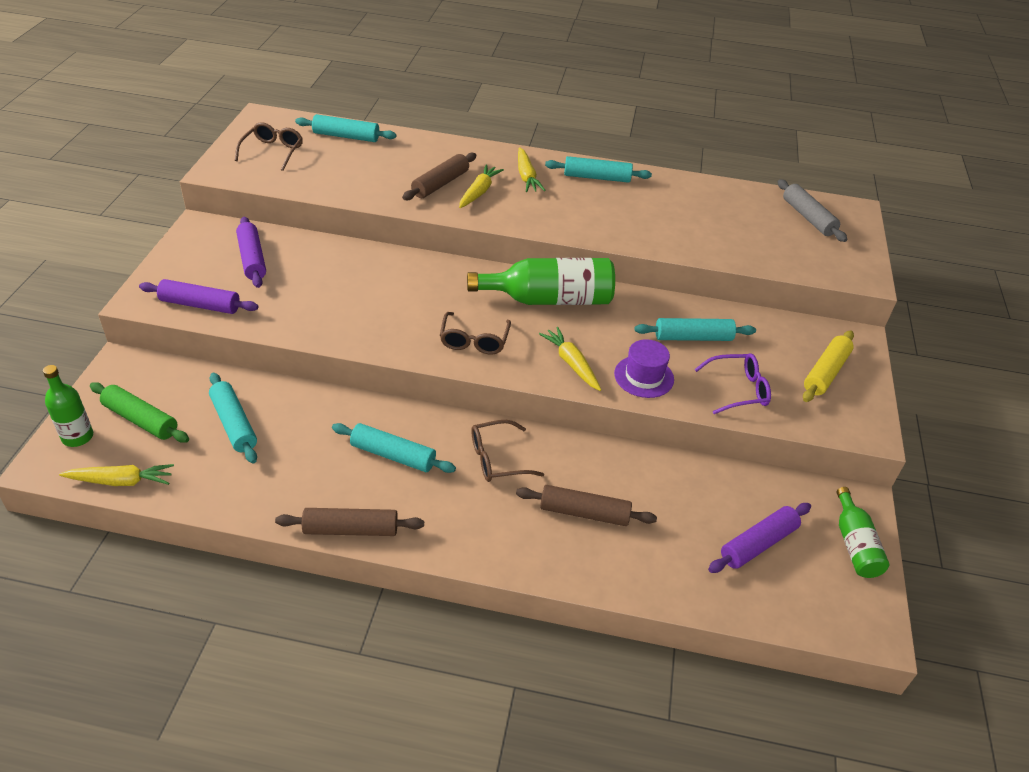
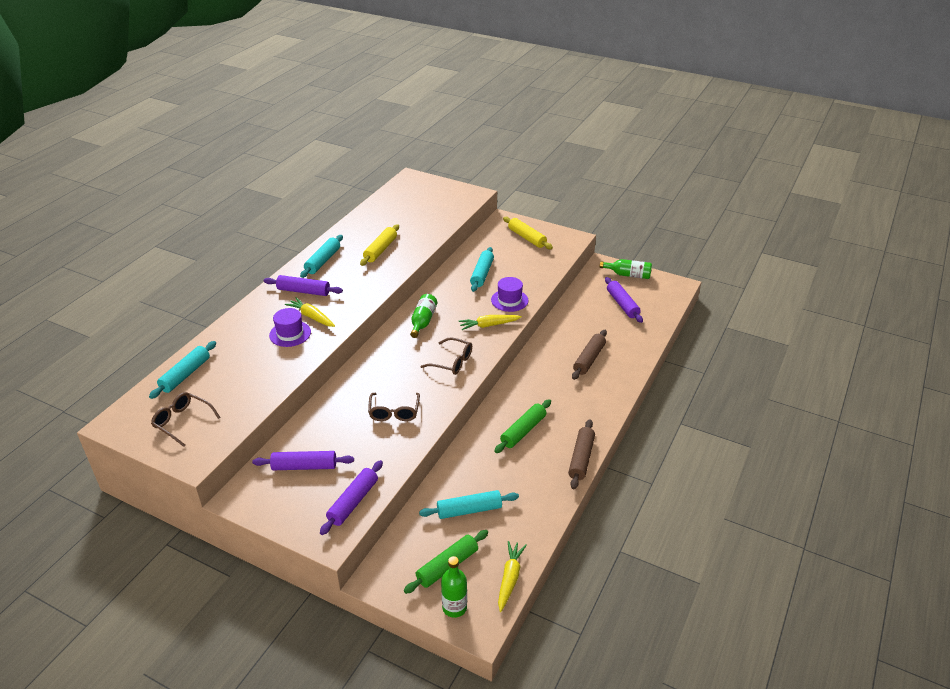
camera: 70 degrees left, 5 degrees down
(393, 455) = (523, 431): turquoise rolling pin -> green rolling pin
(440, 184) = (290, 334): brown rolling pin -> purple hat
(497, 459) = (539, 385): brown glasses -> brown glasses (394, 412)
(526, 176) = (303, 291): yellow carrot -> purple rolling pin
(549, 299) = (423, 321): green bottle -> green bottle, size x0.57
(651, 216) = (380, 250): none -> yellow rolling pin
(738, 390) = (531, 270): purple glasses -> none
(808, 217) = (410, 194): grey rolling pin -> none

